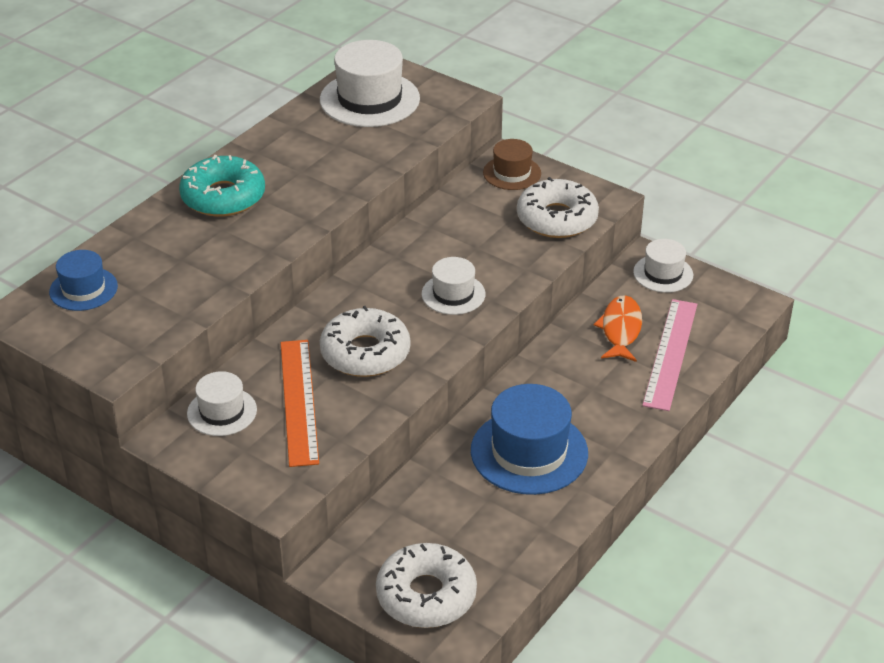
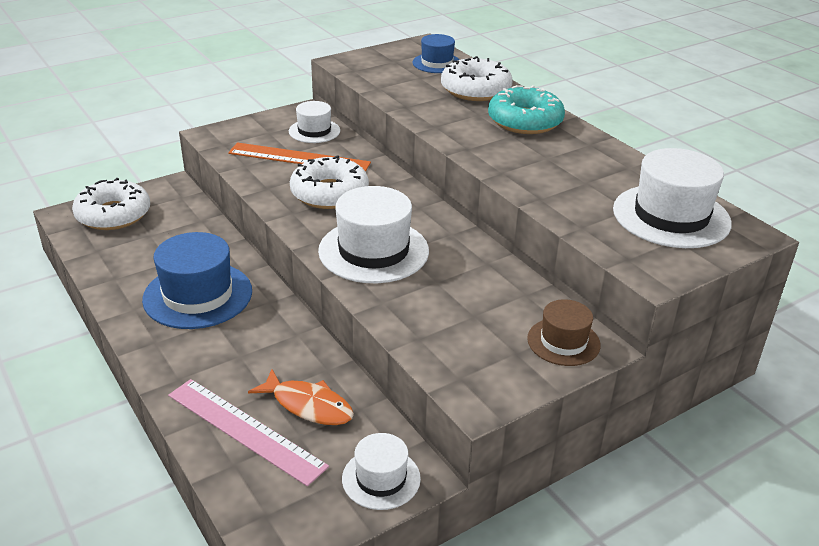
camera: 110 degrees right, 5 degrees down
(453, 294) = (373, 251): white hat -> white hat, size x1.73
(557, 218) = (457, 349): white donut -> white donut (475, 90)

